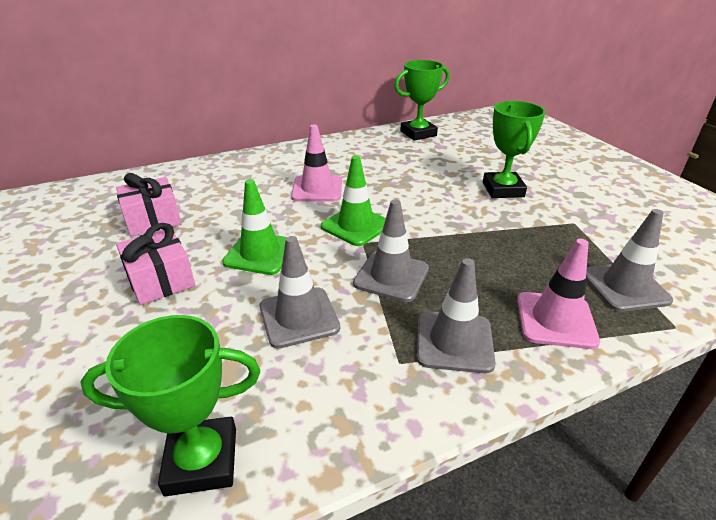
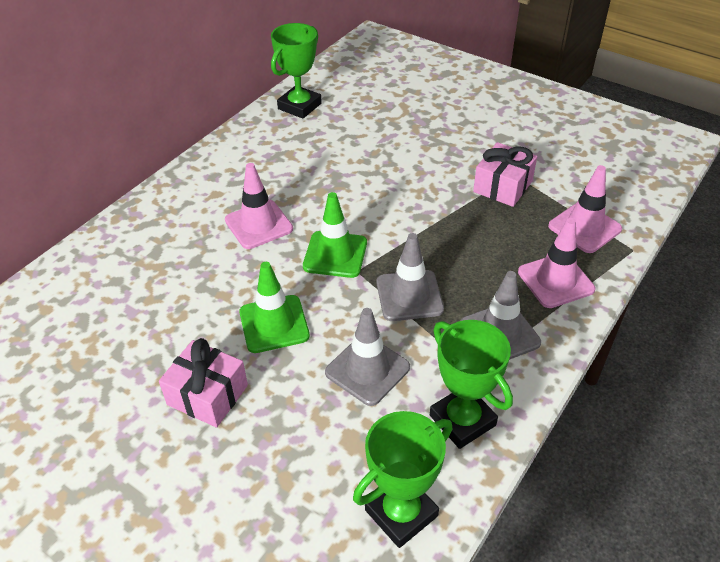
camera: 30 degrees left, 10 degrees up
(153, 220) = (121, 335): pink gift -> pink gift (503, 186)
(503, 190) = (434, 157): green trophy -> green trophy (462, 420)
(624, 287) = (584, 227): grey traffic cone -> pink traffic cone

